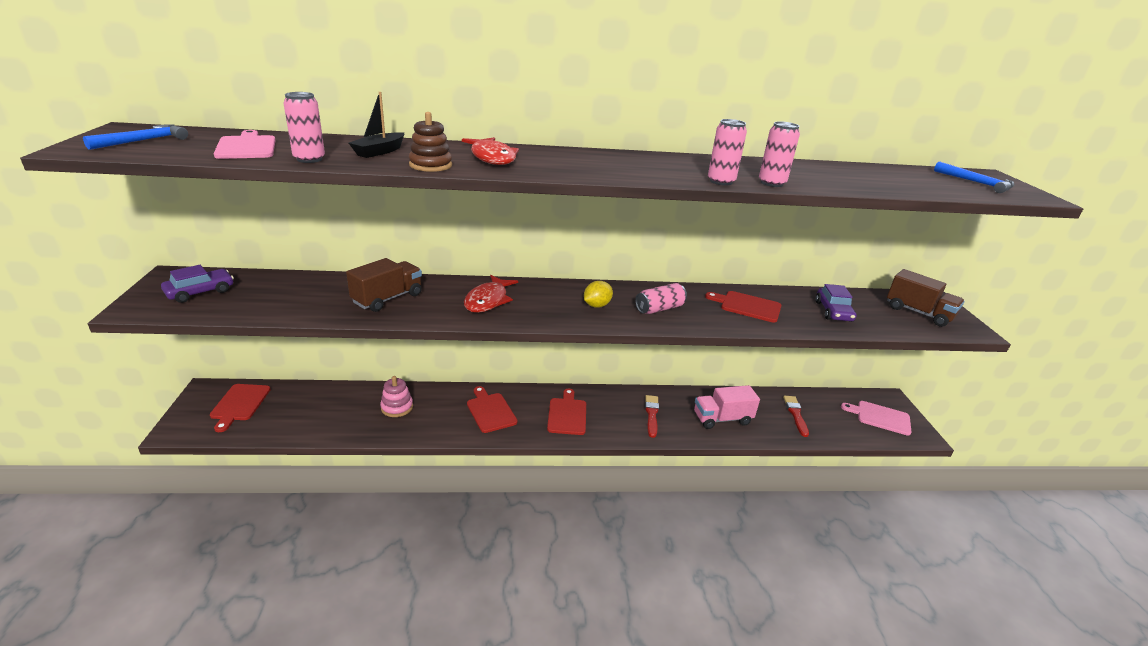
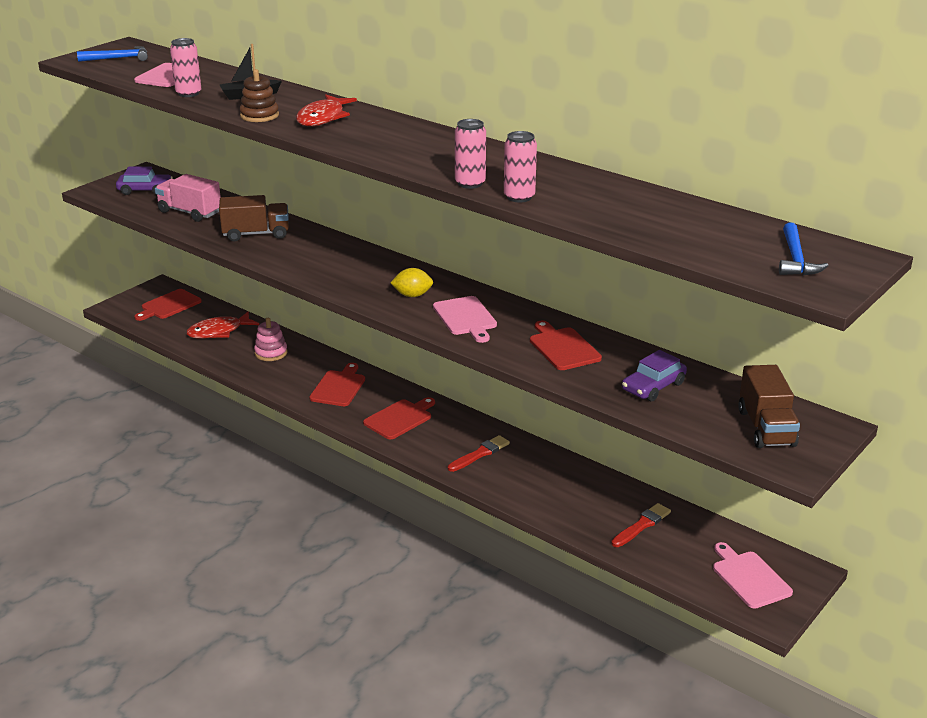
camera: 45 degrees right, 0 degrees up
(488, 300) = (328, 260): red fish -> red fish (219, 332)
(659, 308) = (466, 318): pink can -> pink cutting board
(722, 419) = (547, 490): pink truck -> pink truck (190, 212)

